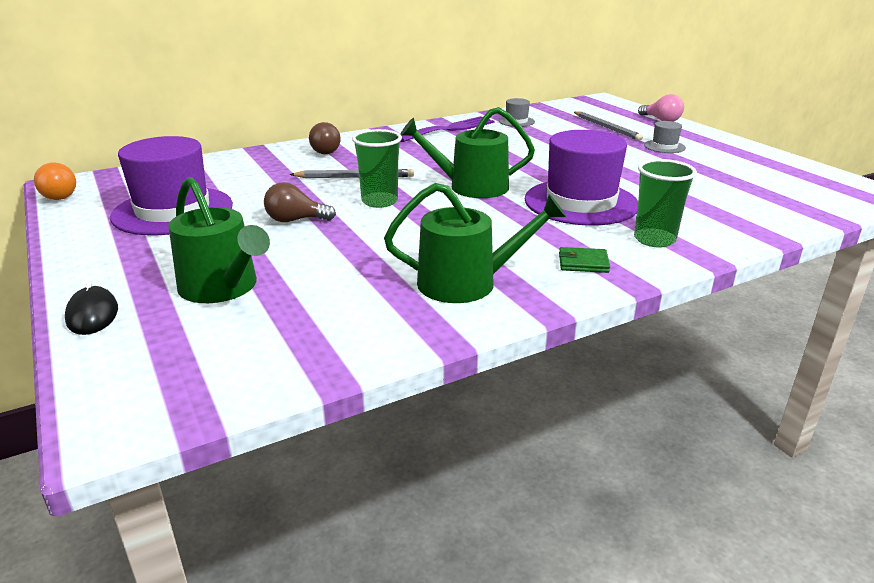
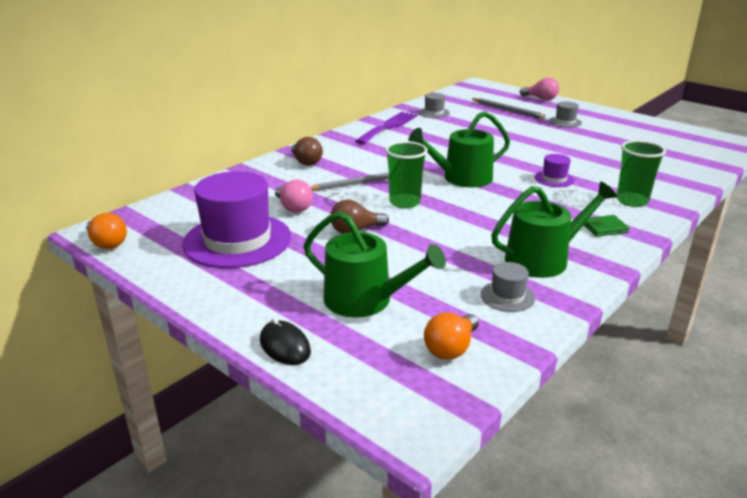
camera: 20 degrees left, 0 degrees up
(250, 354) = (451, 348): none -> orange light bulb
(261, 190) = (293, 208): none -> pink light bulb
(377, 314) = (507, 296): none -> grey hat
(581, 202) = (554, 179): purple hat -> purple hat, size x0.44

